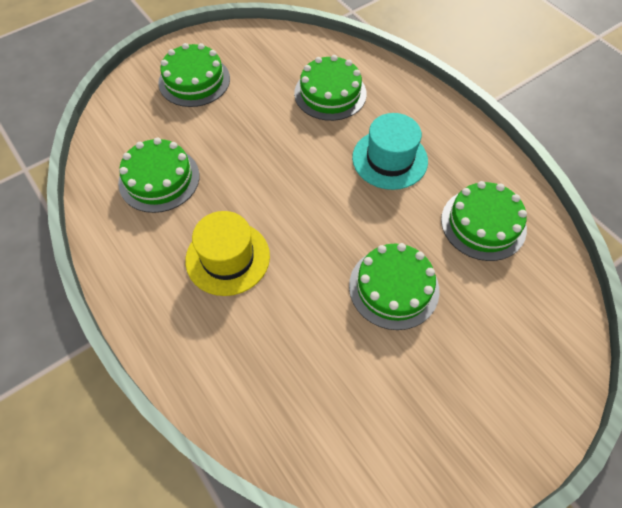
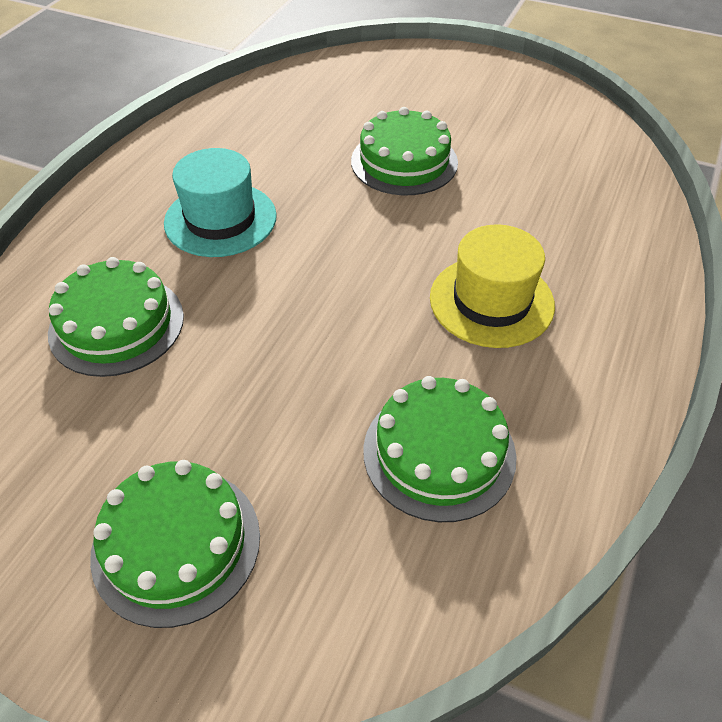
camera: 120 degrees left, 10 degrees down
(483, 224) = (271, 128): green cake -> none

